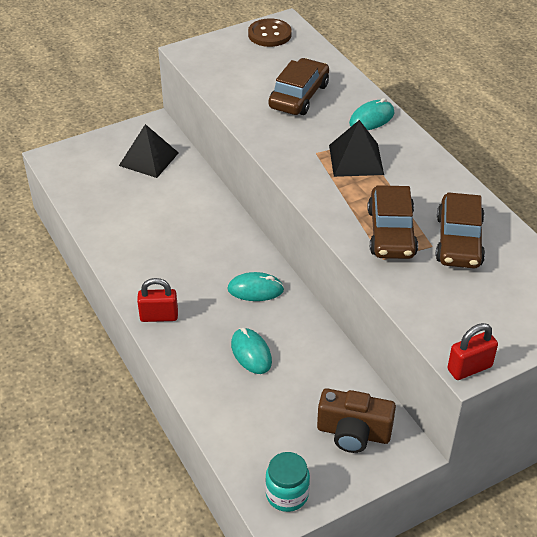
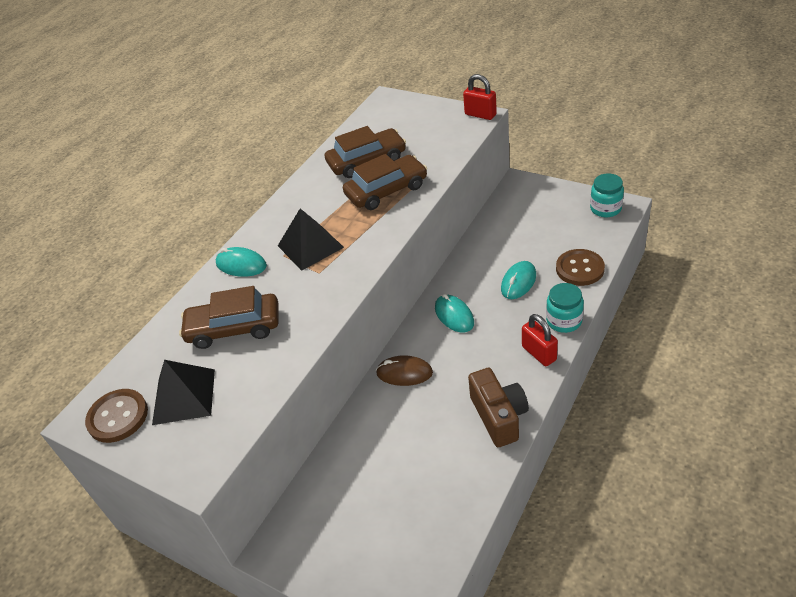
camera: 115 degrees left, 0 degrees up
(149, 159) = (341, 508): black pyramid -> black pyramid (184, 396)
(174, 353) = (564, 321): none -> turquoise jar
(222, 407) = (580, 269): none -> brown button
(225, 233) = (404, 373): none -> brown mouse
(353, 433) = (531, 206): brown camera -> brown camera (499, 416)

